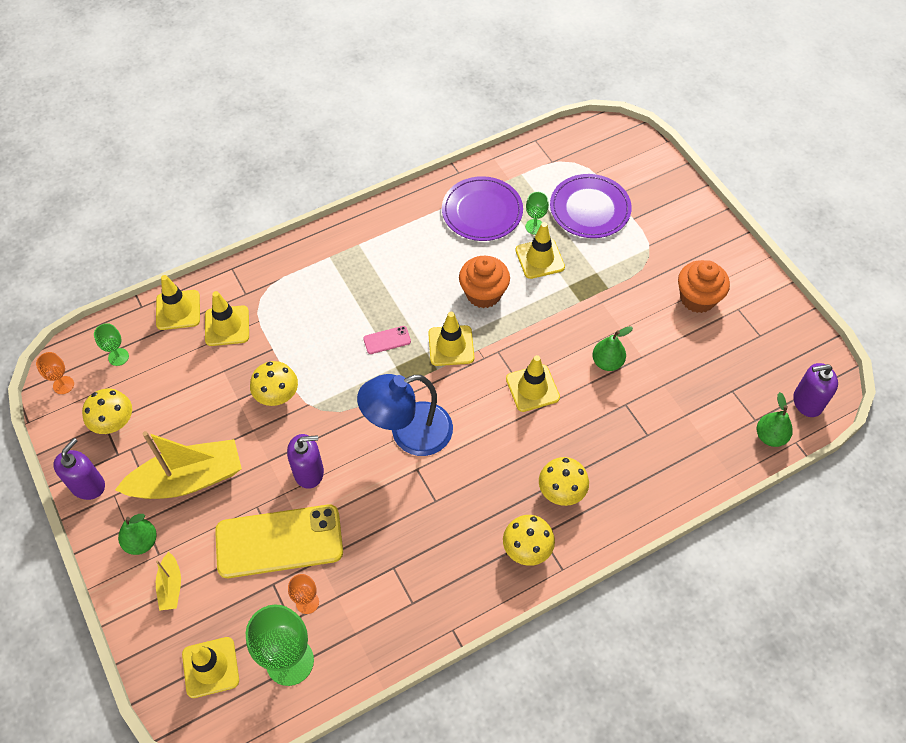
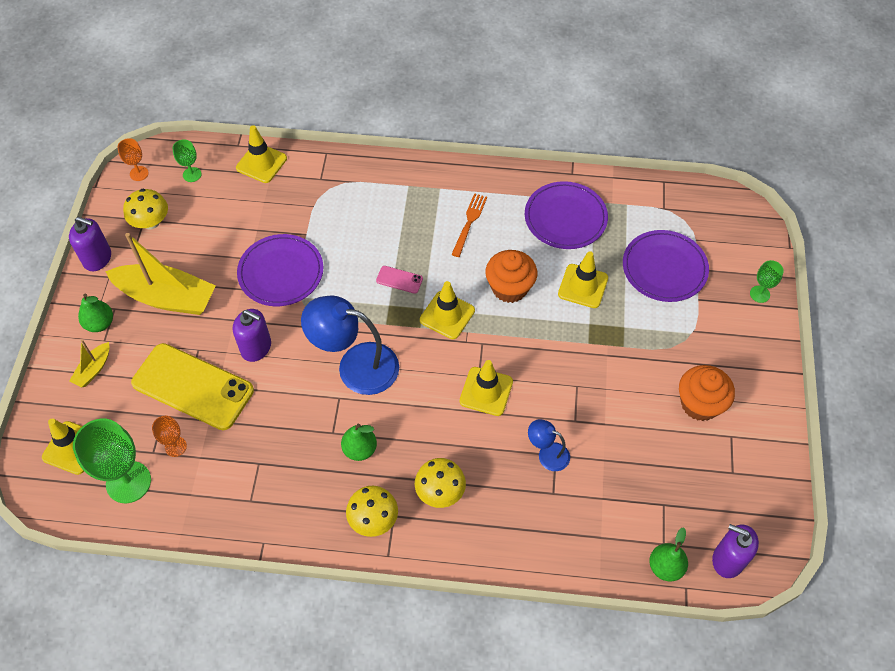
camera: 35 degrees right, 0 degrees up
(88, 485) = (97, 258): purple soap dispenser -> purple soap dispenser turned 45 degrees clockwise
(227, 326) = (287, 196): yellow traffic cone -> none
(277, 395) = (281, 272): yellow mushroom -> purple plate
(407, 259) = (469, 223): none -> orange fork
(534, 227) = (601, 256): green goblet -> green goblet (759, 294)
(607, 362) = (569, 409): green pear -> green pear (360, 449)
(619, 407) = (547, 454): none -> blue lamp

